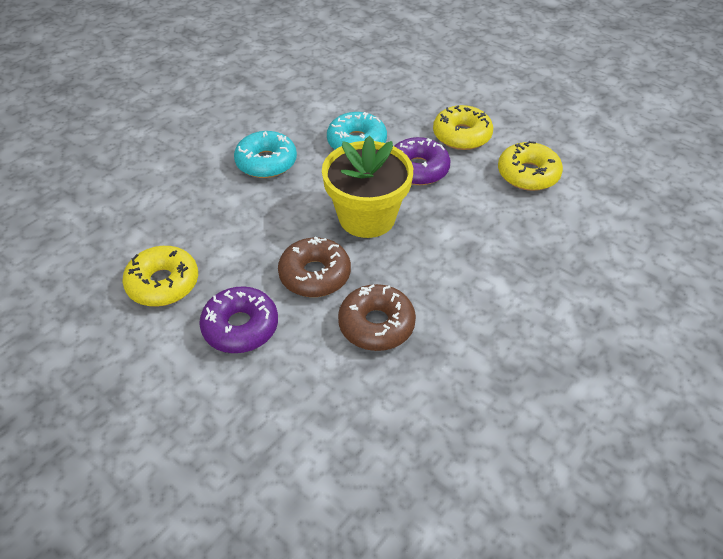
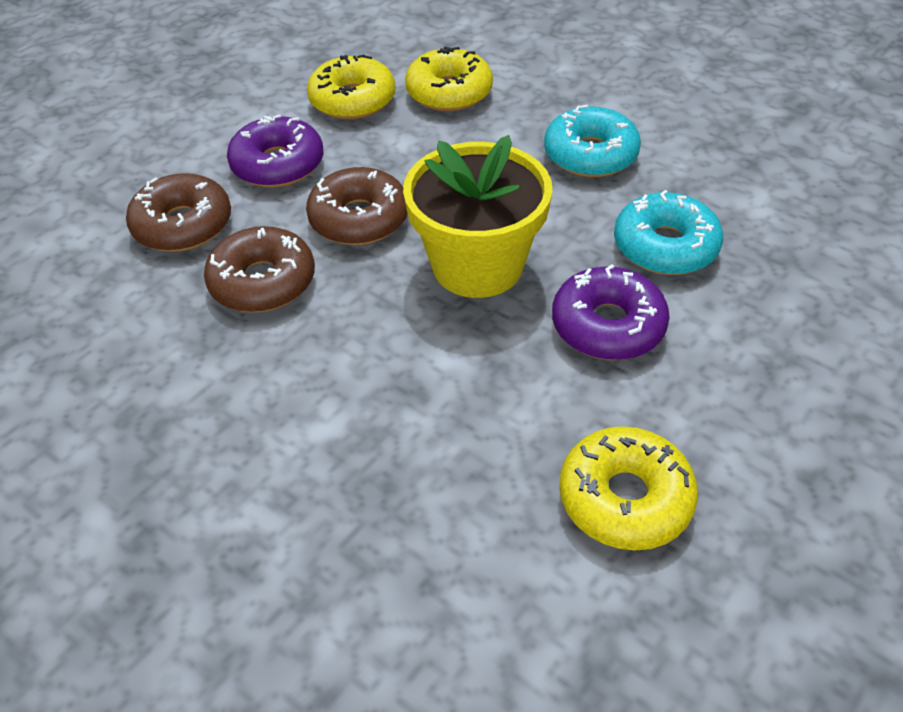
camera: 90 degrees right, 0 degrees up
(308, 383) = (183, 225): none -> brown donut
(461, 135) = (728, 392): yellow donut -> yellow donut (449, 92)

